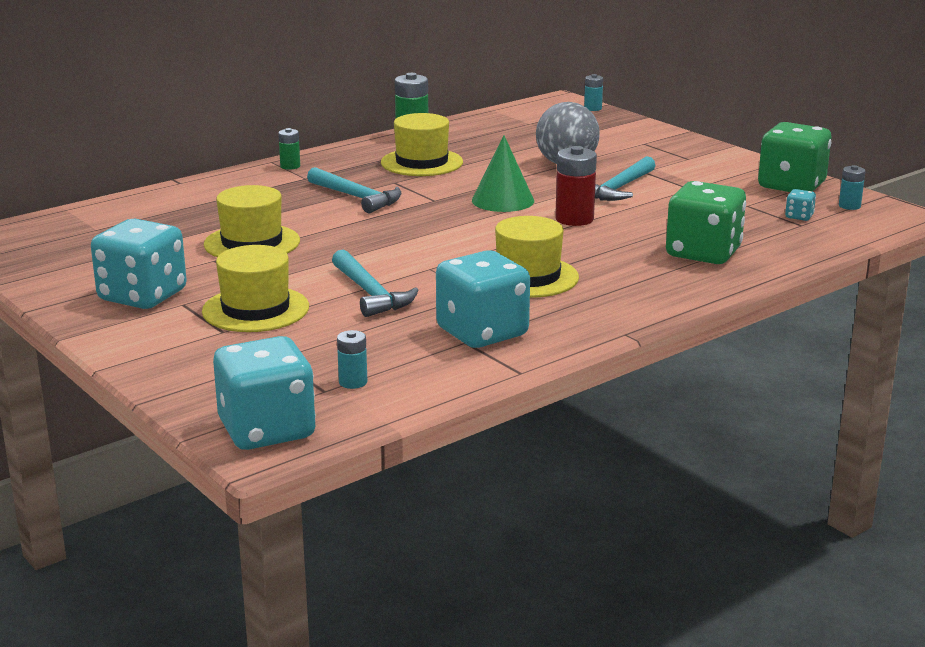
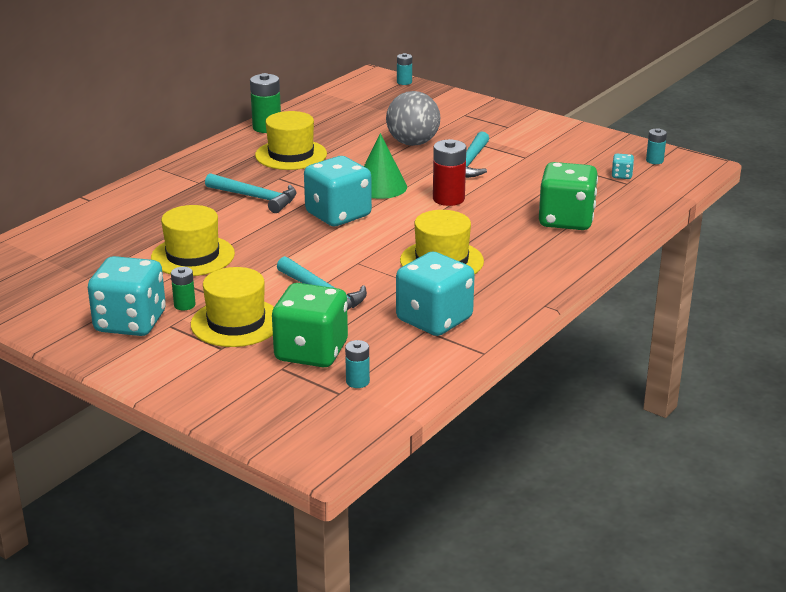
camera: 15 degrees left, 5 degrees up
(267, 430) = (314, 437): turquoise dice -> turquoise dice (338, 215)
(290, 166) = (178, 171): green battery -> green battery (184, 305)
(791, 186) = (601, 146): green dice -> green dice (311, 352)

